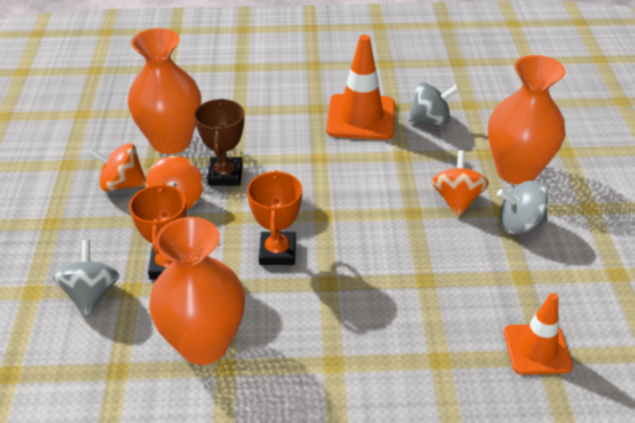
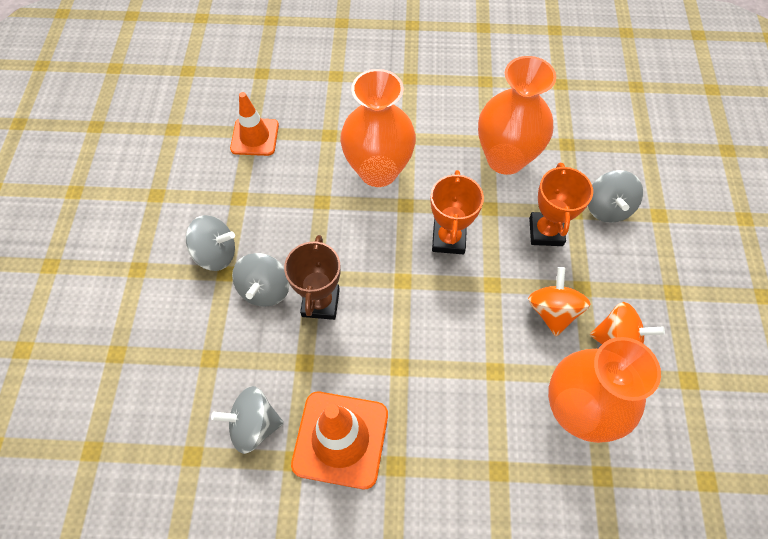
camera: 175 degrees left, 20 degrees up
(225, 175) = (505, 345): brown trophy -> brown trophy (320, 303)
(457, 200) = (265, 289): orange spinning top -> grey spinning top
(516, 171) = (186, 326): orange vase -> orange vase (378, 171)

